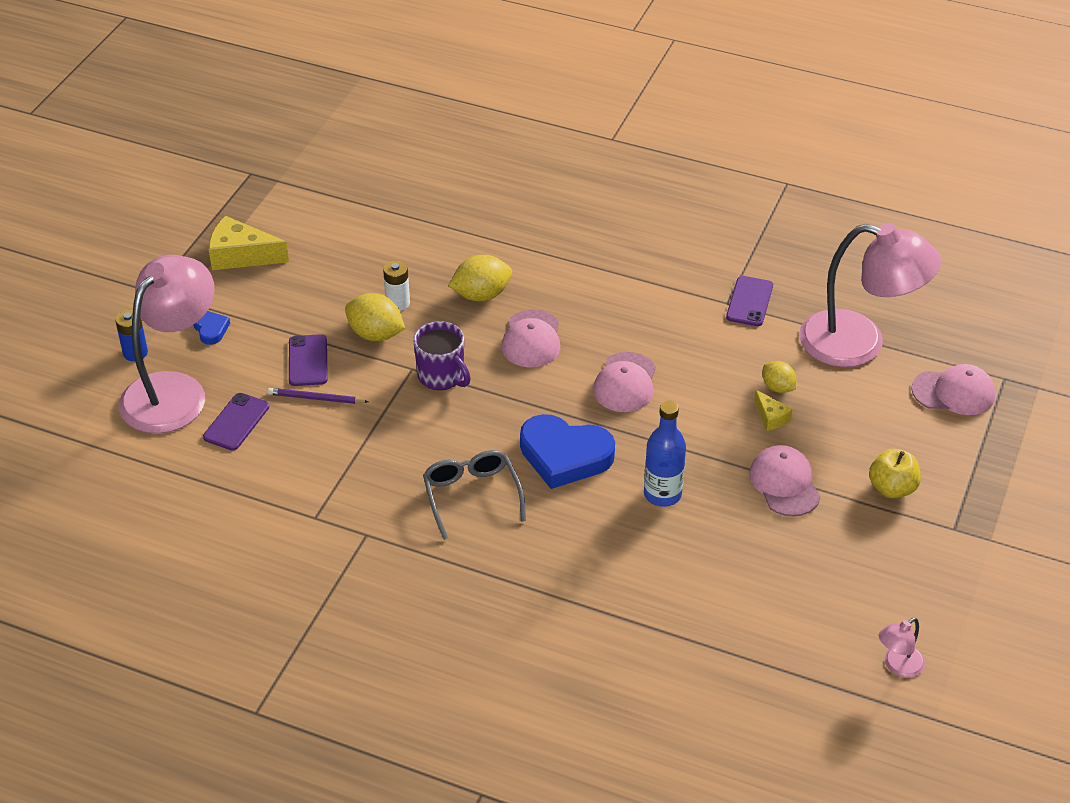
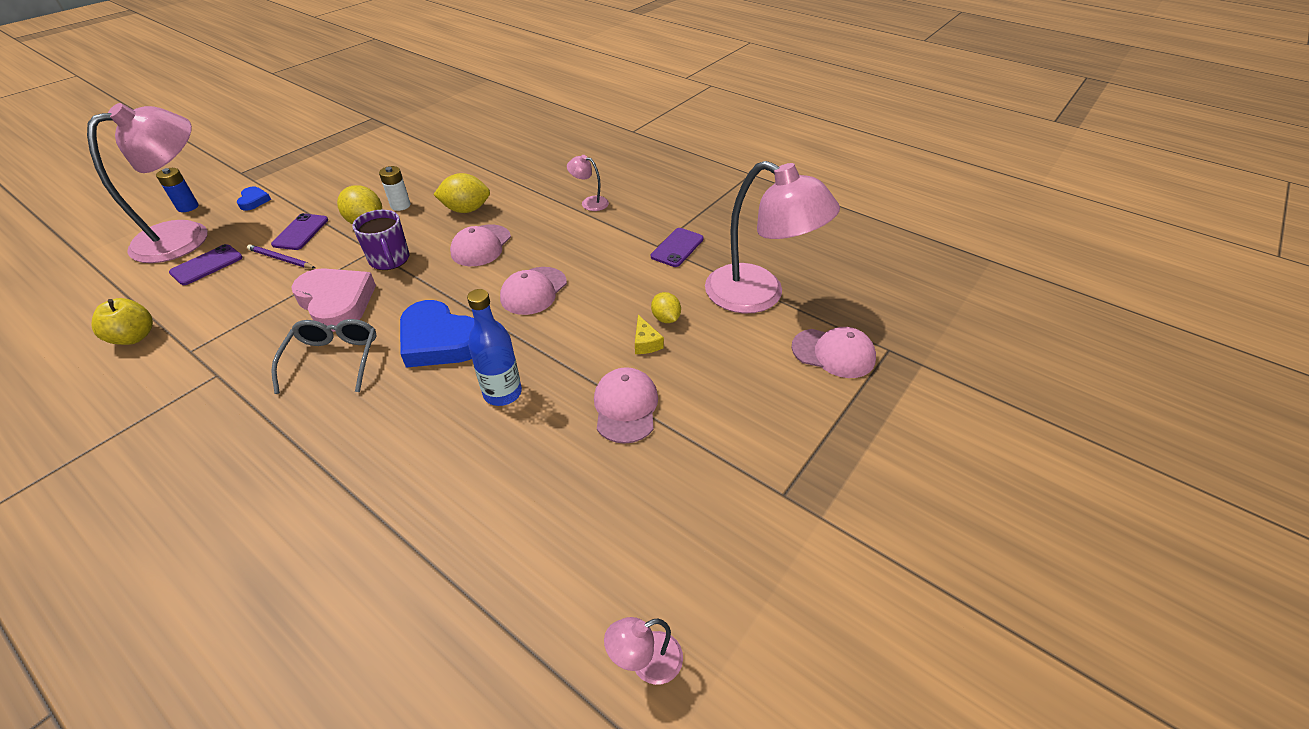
camera: 15 degrees right, 0 degrees up
(241, 255) = (320, 160): yellow cheese -> none
(424, 437) = (336, 303): none -> pink heart
(619, 258) = (589, 202): none -> pink lamp
(892, 488) = (733, 435): yellow apple -> yellow apple (134, 337)

